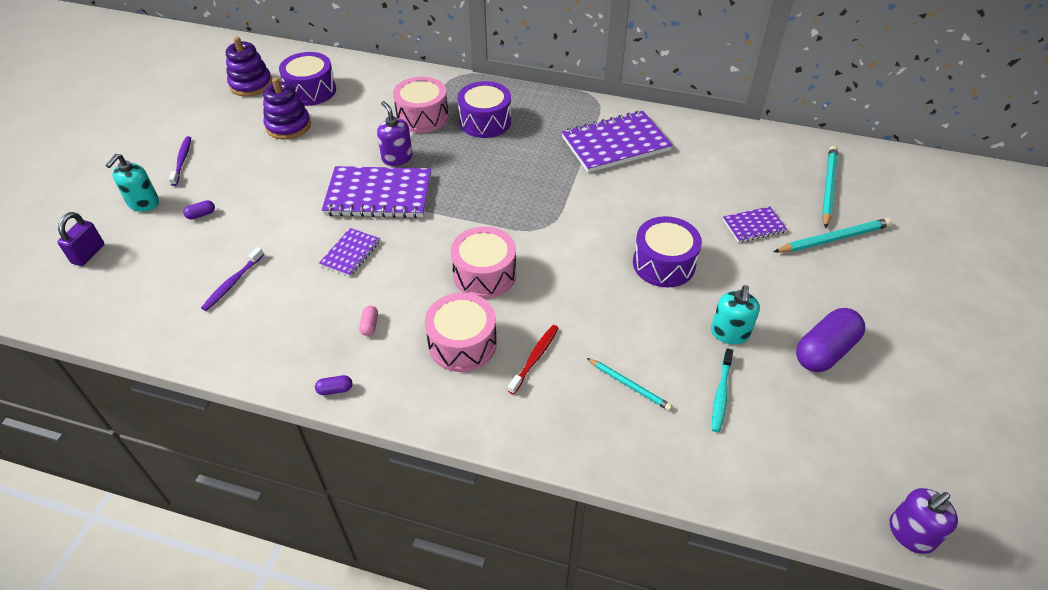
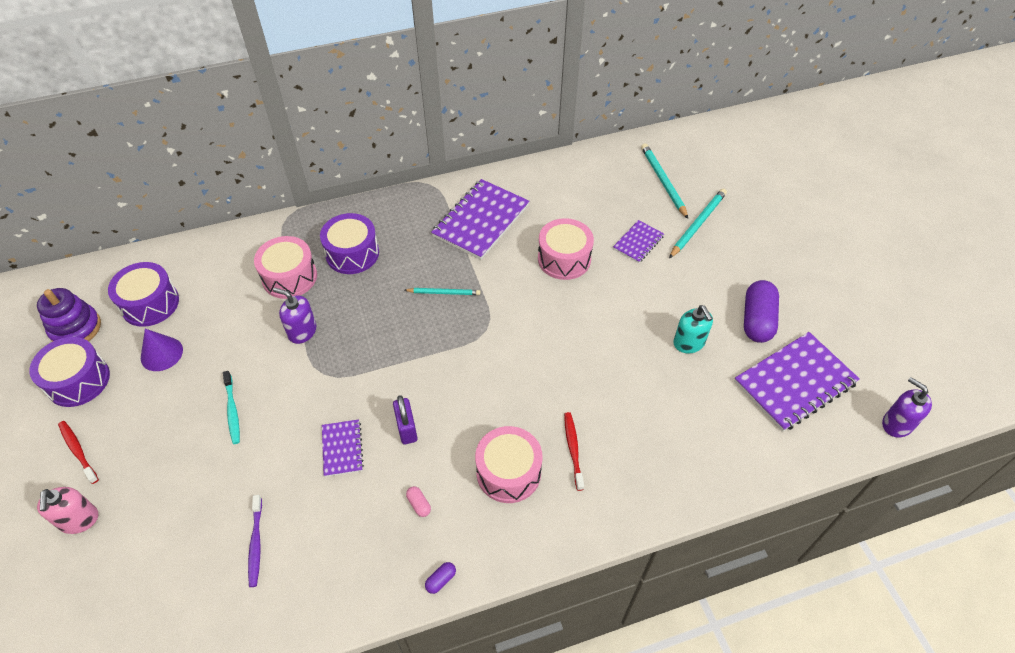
camera: 35 degrees left, 5 degrees up
(88, 254) = (69, 608): purple padlock -> purple padlock (406, 429)
(143, 203) = (79, 520): turquoise soap dispenser -> pink soap dispenser
(182, 160) = (78, 451): purple toothbrush -> red toothbrush
(201, 214) = (156, 495): purple capsule -> none
(288, 126) = (161, 354): purple stacking toy -> purple cone
(378, 195) = (317, 377): purple notebook -> purple notebook (794, 383)
(484, 274) = (474, 400): pink drum -> pink drum (564, 259)
(629, 385) = (656, 428): turquoise pencil -> turquoise pencil (444, 292)
(664, 264) = (601, 311): purple drum -> purple drum (78, 381)
(721, 394) = (720, 396): turquoise toothbrush -> turquoise toothbrush (232, 411)
(910, 533) = (897, 424): purple soap dispenser -> purple soap dispenser turned 120 degrees clockwise

